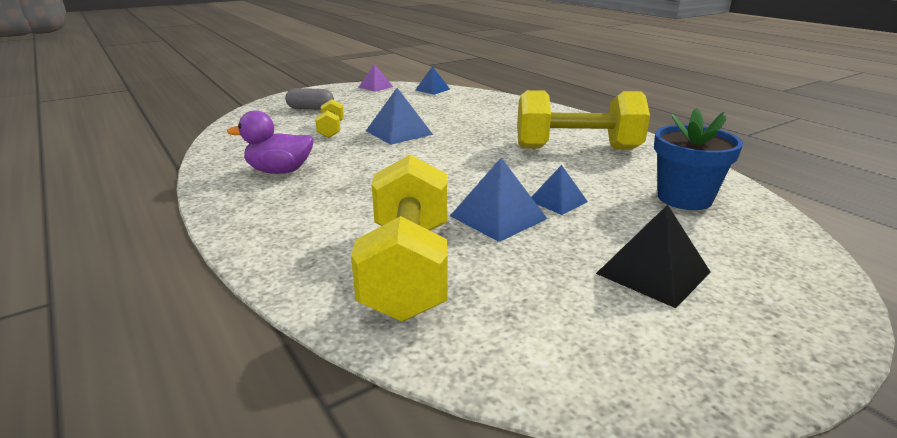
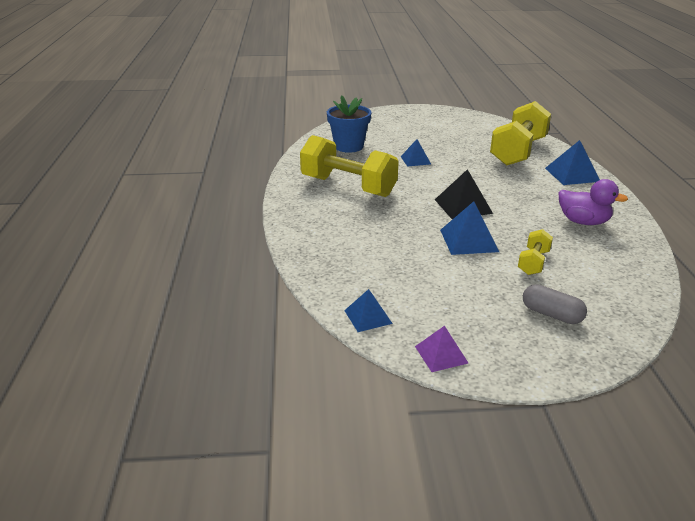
camera: 150 degrees left, 5 degrees up
(498, 217) = (457, 160): blue pyramid -> blue pyramid (572, 174)
(653, 272) = (418, 130): black pyramid -> black pyramid (463, 206)

